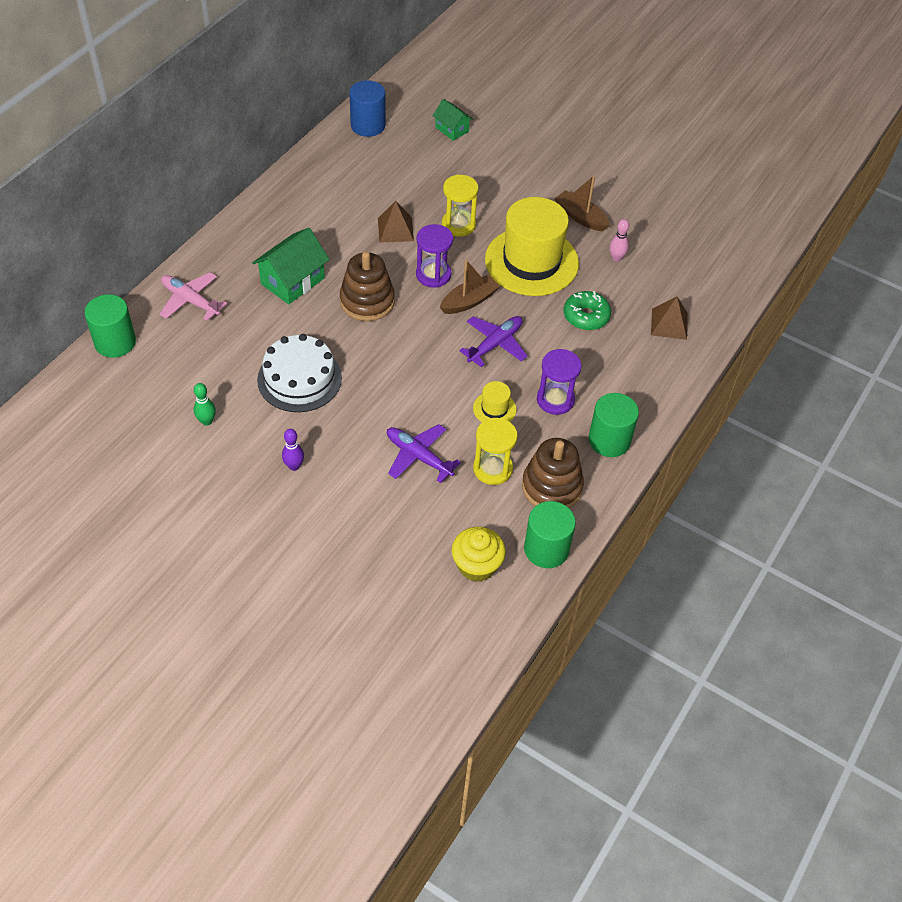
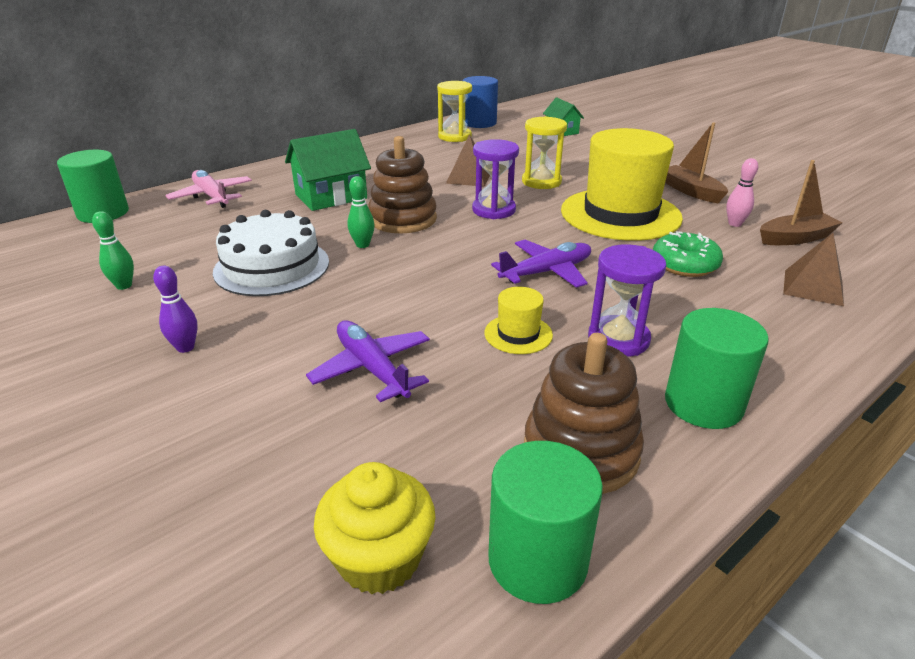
camera: 20 degrees right, 20 degrees down
(352, 340) = (362, 245): none -> green bowling pin
(469, 301) = (528, 234): brown boat -> brown boat (795, 238)
(492, 469) = (483, 405): yellow hourglass -> yellow hourglass (454, 136)

